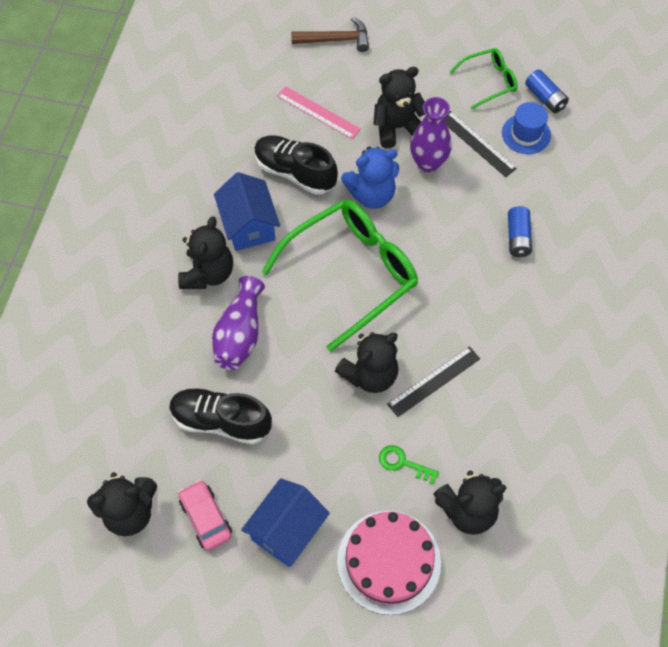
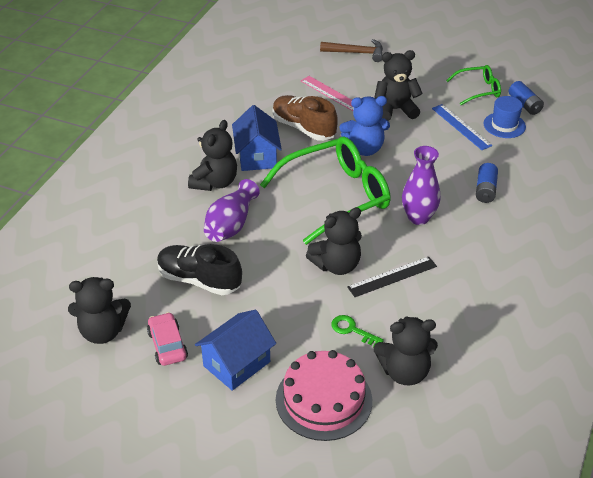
camera: 10 degrees right, 20 degrees down
(295, 172) = (303, 128): black shoe -> brown shoe
(428, 163) = (417, 134): purple vase -> purple vase (418, 217)
(477, 143) = (461, 127): black ruler -> blue ruler

